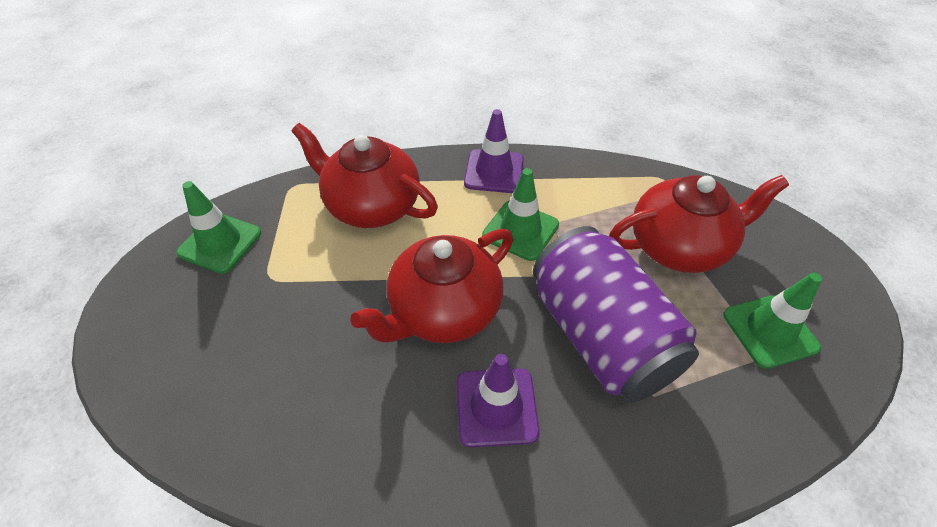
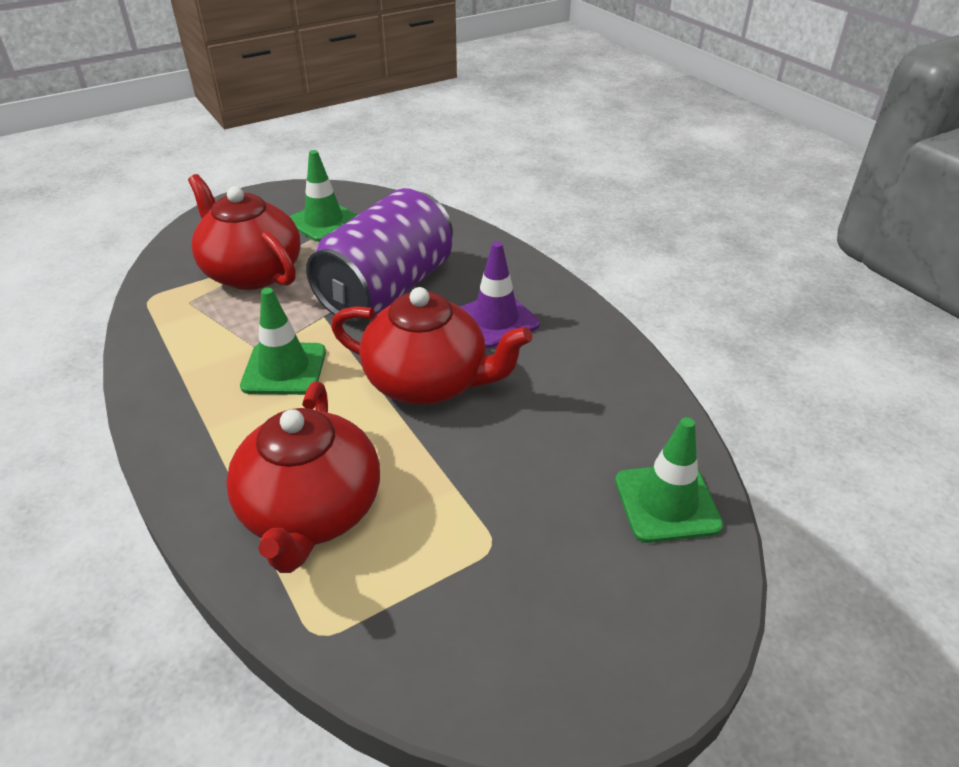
camera: 120 degrees left, 10 degrees down
(220, 243) = (481, 645): green traffic cone -> green traffic cone (667, 503)
(494, 171) = (186, 423): purple traffic cone -> none

